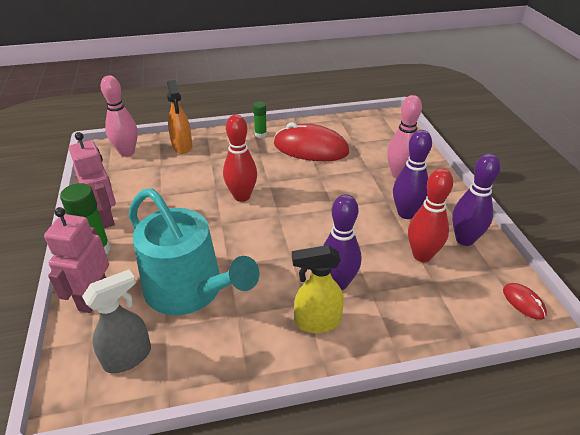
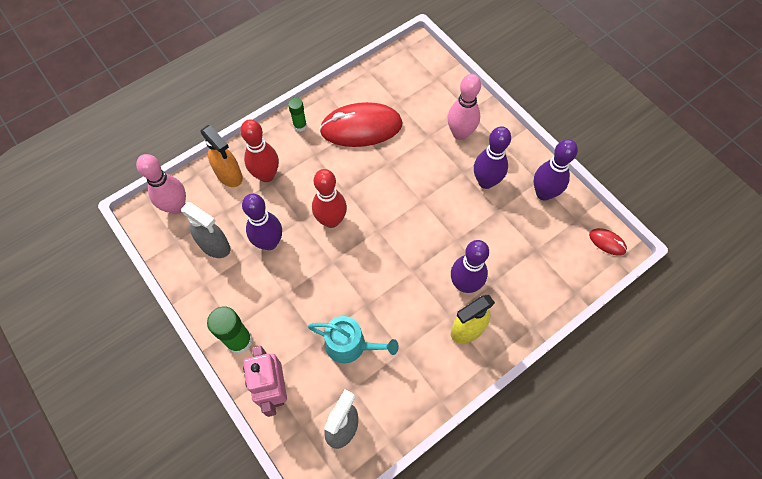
camera: 25 degrees left, 25 degrees up
(105, 218) = (219, 301): pink robot -> none
(134, 183) = (215, 246): none -> grey spray bottle
(178, 194) = (269, 242): none -> purple bowling pin
(190, 290) = (350, 345): turquoise watering can -> turquoise watering can, size x0.57
(422, 255) = (517, 225): red bowling pin -> red bowling pin (266, 175)

